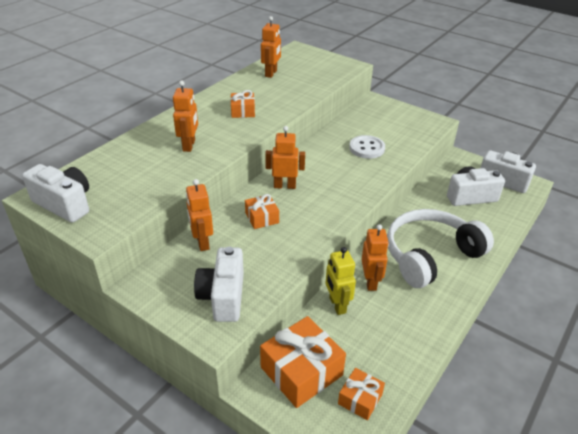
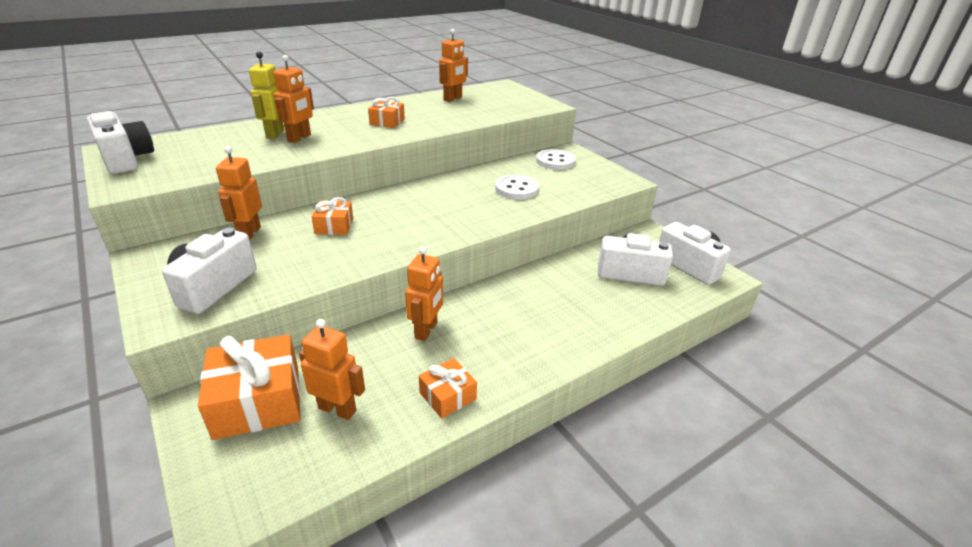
camera: 20 degrees right, 5 degrees down
(284, 186) = (389, 203): orange robot -> orange robot (337, 409)
(337, 305) = (365, 343): yellow robot -> yellow robot (275, 134)
(360, 399) = (294, 456): orange gift -> orange gift (447, 396)
(374, 114) = (555, 161): none -> white button
(430, 255) = (525, 321): white headphones -> none

